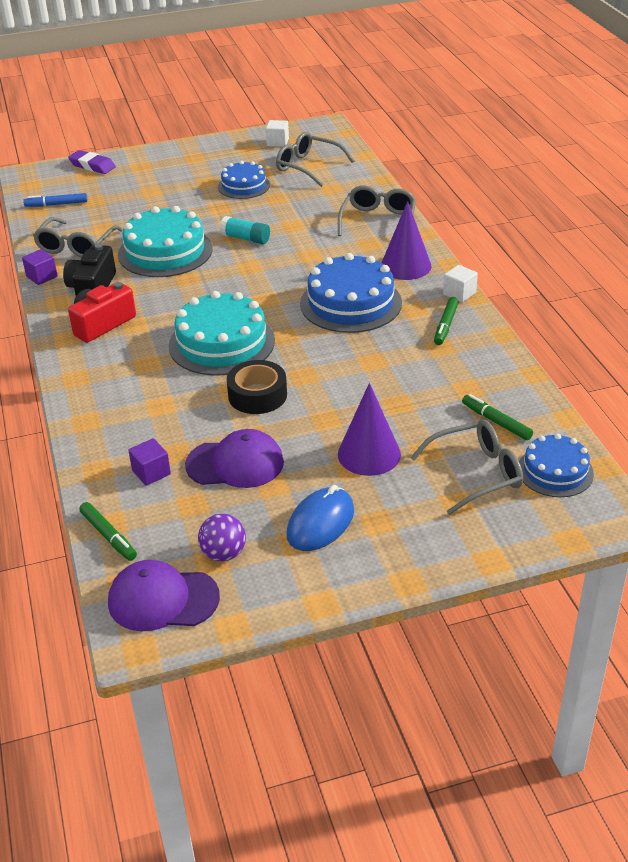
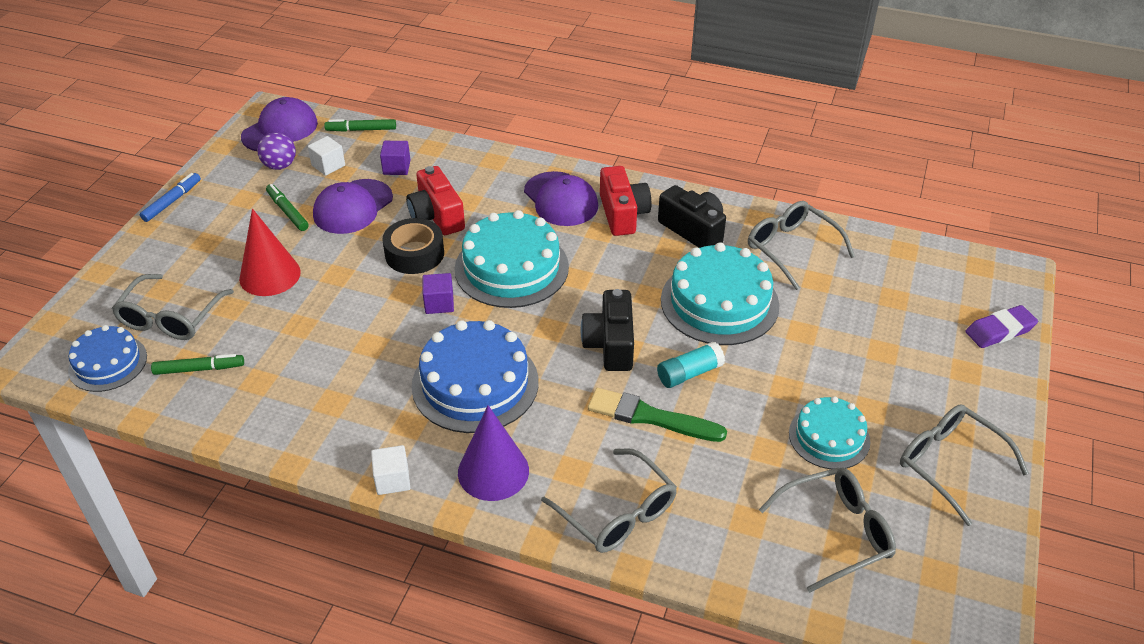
camera: 125 degrees right, 5 degrees up
(42, 277) = (748, 209): purple cube -> purple cube (439, 303)
(56, 204) = (907, 268): blue marker -> blue marker (172, 201)
(110, 360) = (561, 199): none -> purple cap
(198, 410) = (436, 216): none -> red camera
(222, 154) = (949, 464): none -> grey glasses
(244, 186) = (829, 437): blue cake -> turquoise cake
(253, 272) = (610, 344): none -> black camera
(277, 142) = (949, 544): white cube -> white cube (328, 165)
(297, 237) = (650, 417): none -> green brush
(320, 523) = (243, 216): blue mouse -> none
(369, 454) = (270, 275): purple cone -> red cone
(446, 325) = (356, 430): green marker -> green marker (287, 211)

